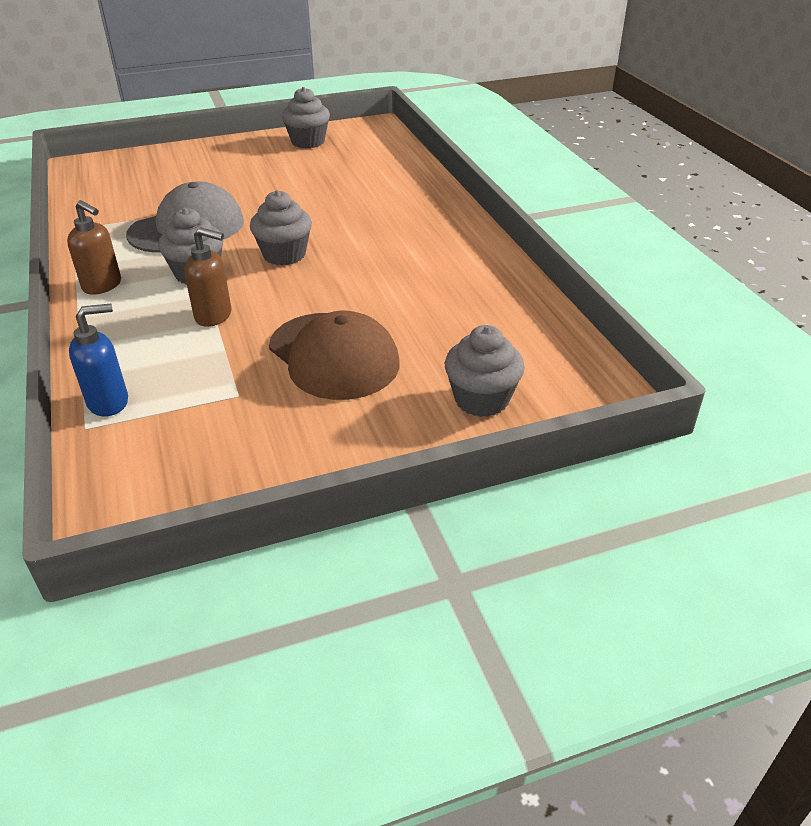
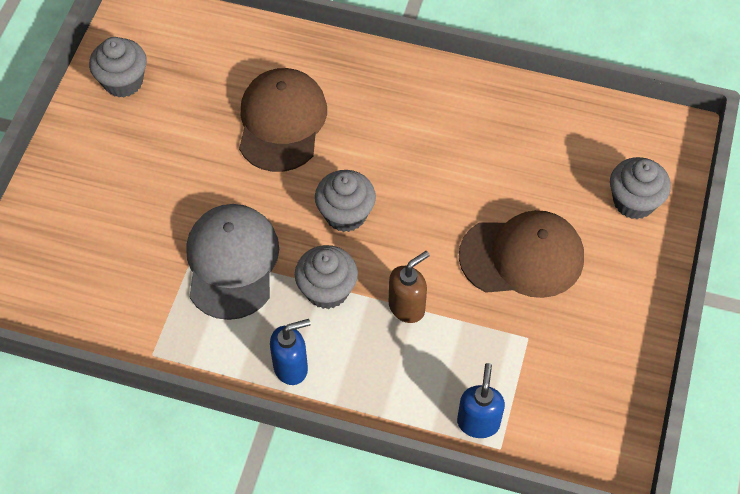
camera: 55 degrees left, 20 degrees up
(103, 286) = (291, 367): brown soap dispenser -> blue soap dispenser
(344, 201) = (281, 122): none -> brown cap

